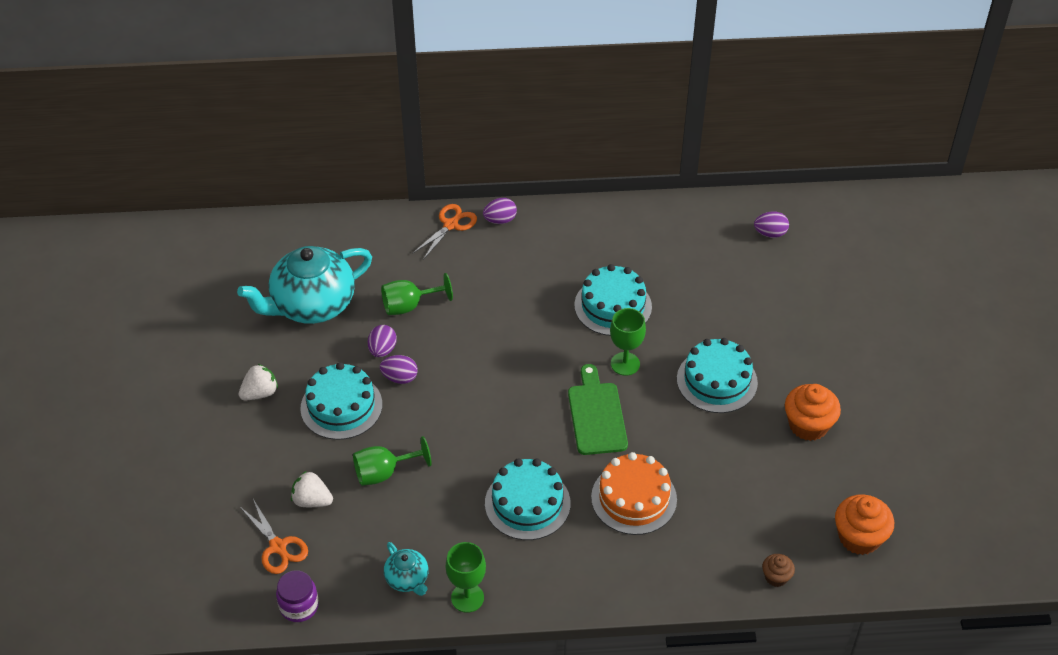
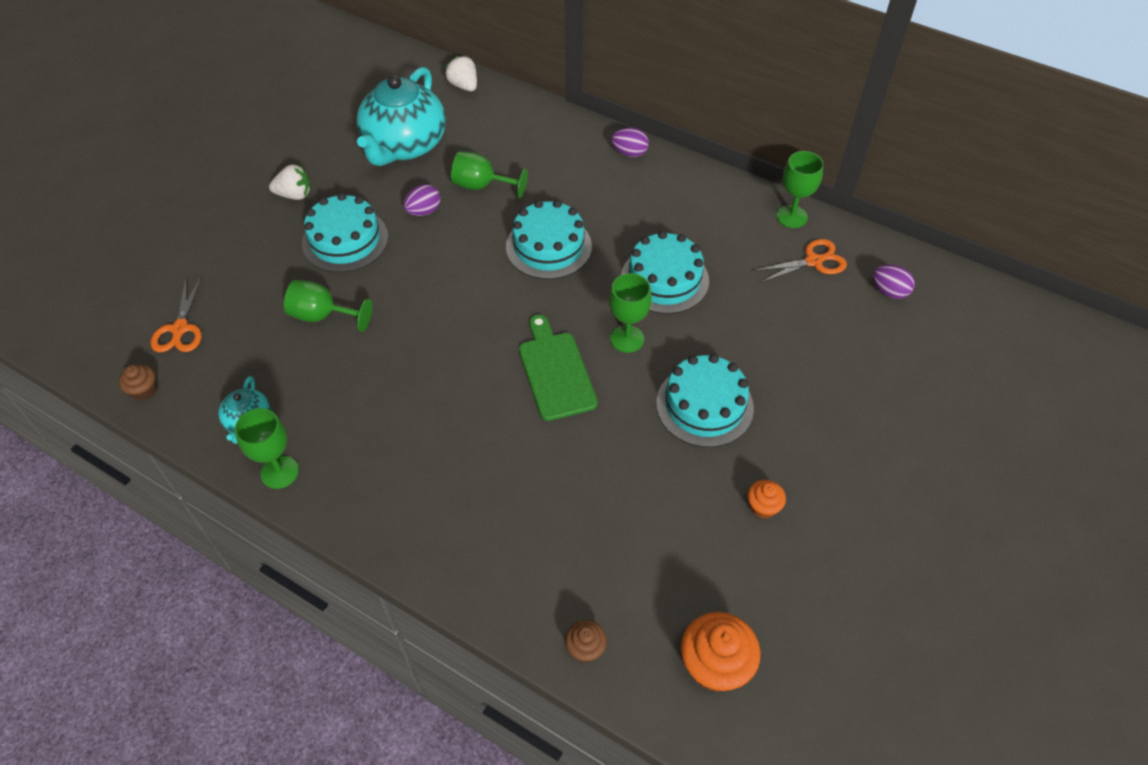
camera: 35 degrees right, 5 degrees up
(299, 606) = (144, 390): purple jar -> brown cupcake
(312, 305) = (404, 146): turquoise teapot -> turquoise teapot turned 75 degrees counterclockwise
(312, 500) = (244, 306): white strawberry -> white strawberry (464, 86)
(400, 378) = (415, 242): purple egg -> none
(451, 224) = (583, 136): orange scissors -> orange scissors (814, 261)
(527, 503) = (415, 417): turquoise cake -> turquoise cake (548, 246)
(596, 415) = (555, 371): green cutting board -> green cutting board turned 45 degrees counterclockwise
(634, 498) = (516, 473): orange cake -> none
(661, 211) = (791, 216): none -> green goblet
(808, 425) = (763, 506): orange cupcake -> orange cupcake, size x0.54

